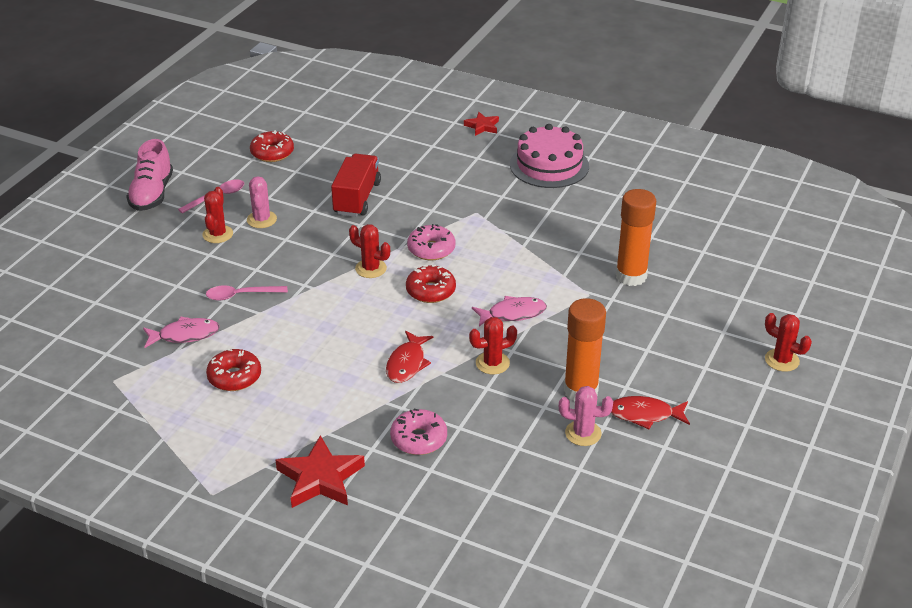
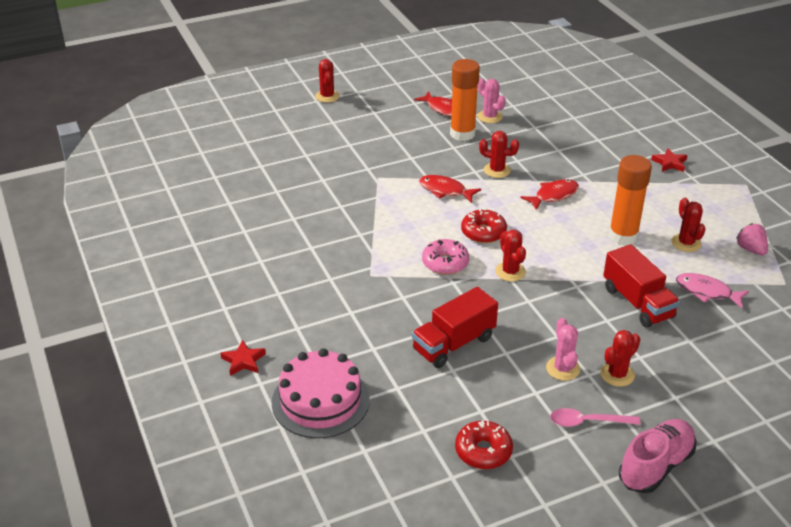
camera: 140 degrees left, 0 degrees up
(164, 403) = (750, 249): none -> pink strawberry
(234, 377) = (686, 243): red donut -> red cactus
(240, 295) = (637, 303): pink spoon -> red truck
(261, 219) = (563, 369): pink cactus -> pink cactus turned 45 degrees counterclockwise
(320, 478) = (669, 163): red star -> red star, size x0.56
(419, 439) = (589, 155): pink donut -> none
(513, 314) = (445, 190): pink fish -> red fish
(549, 165) = (252, 285): pink cake -> pink cake (320, 401)
(631, 276) = (333, 174): orange glue stick -> orange glue stick (623, 236)

